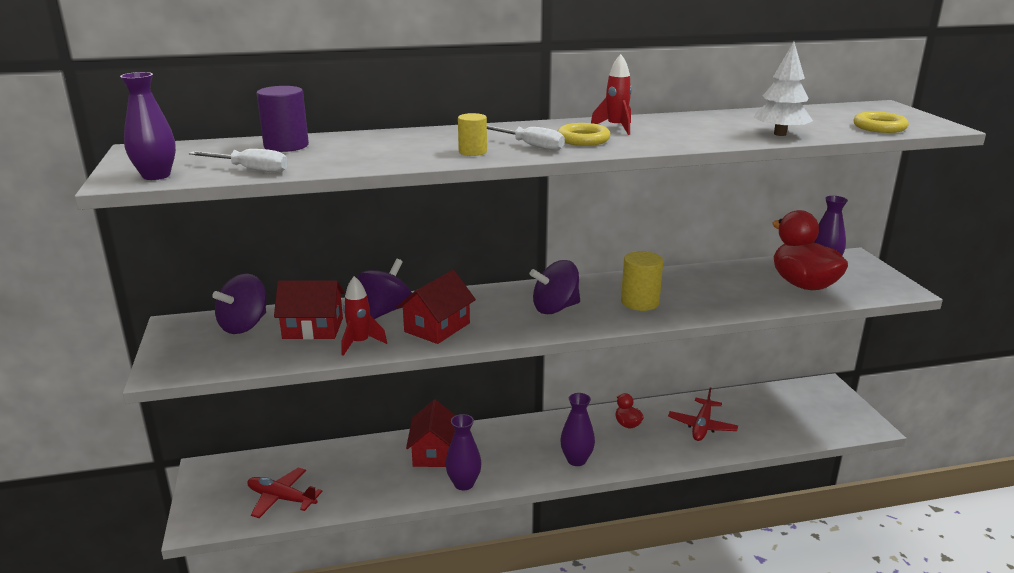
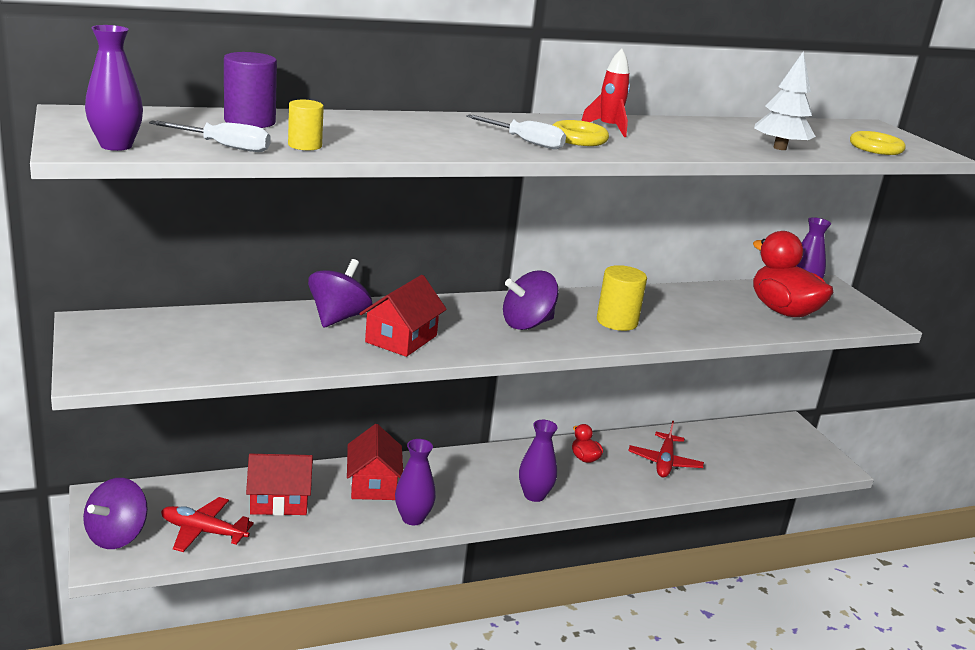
camera: 10 degrees left, 0 degrees up
(244, 325) = (175, 327): purple spinning top -> purple spinning top (117, 536)
(313, 328) = (258, 334): red house -> red house (279, 501)
(360, 343) = (317, 352): red rocket -> none
(472, 152) = (465, 144): yellow cylinder -> yellow cylinder (305, 145)

